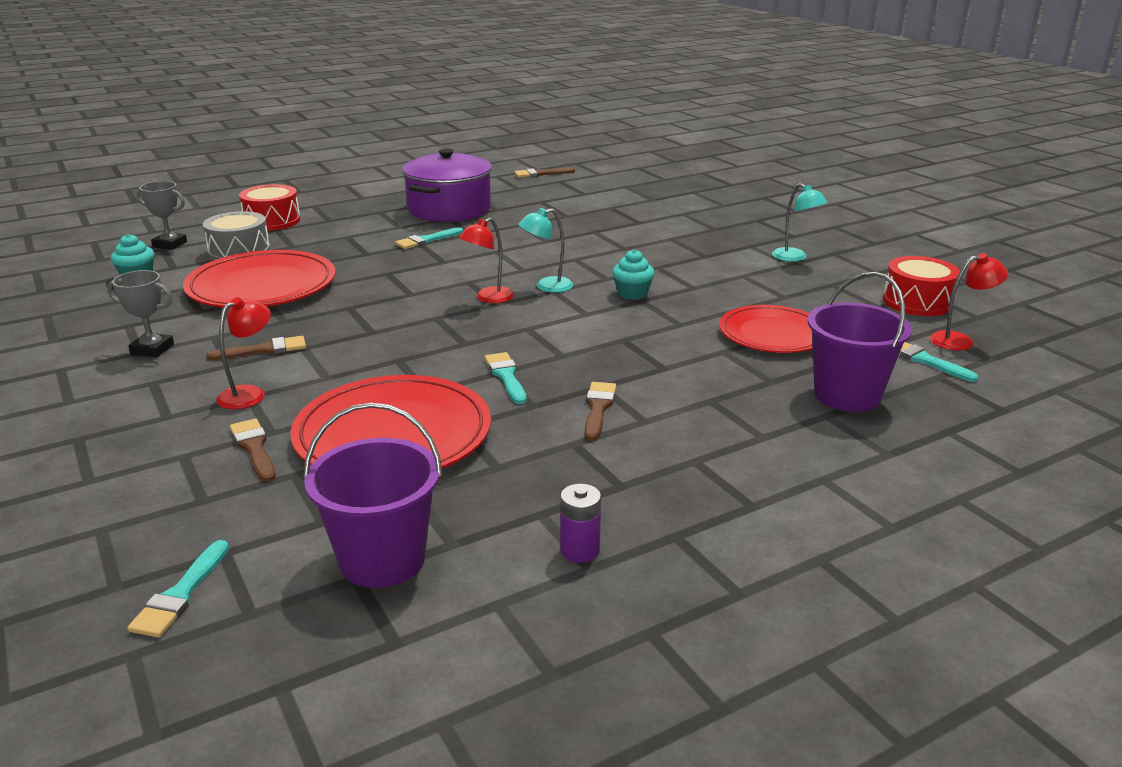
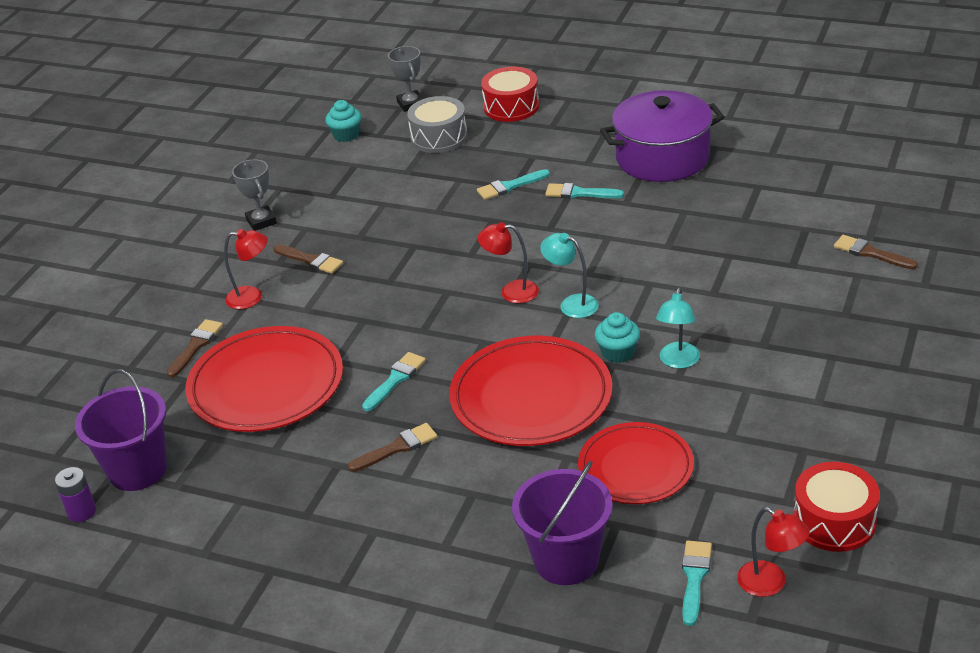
camera: 55 degrees right, 10 degrees up
(180, 594) = (49, 424): turquoise brush -> turquoise brush (510, 186)
(262, 286) = (397, 189): red plate -> red plate (531, 397)
(541, 174) = (832, 141): brown brush -> brown brush (870, 253)
(580, 550) = (217, 539): purple battery -> purple battery (82, 512)
(795, 257) = (840, 397): turquoise lamp -> turquoise lamp (678, 361)

